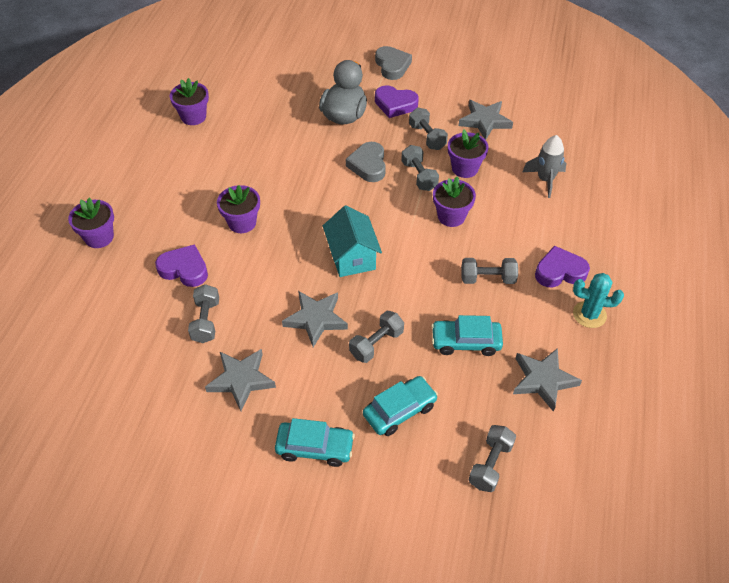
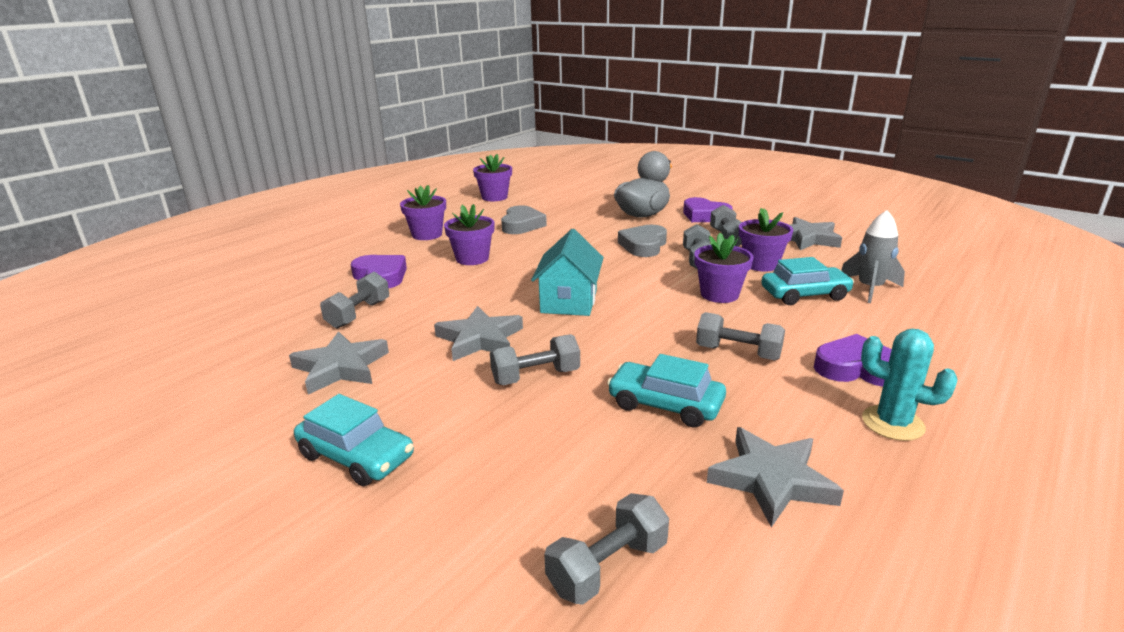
camera: 25 degrees right, 25 degrees down
(99, 237) = (330, 244): purple flower pot -> purple flower pot (427, 235)
(392, 66) = (718, 195): grey heart -> grey heart (521, 225)
(399, 410) = (510, 451): turquoise car -> turquoise car (804, 295)

